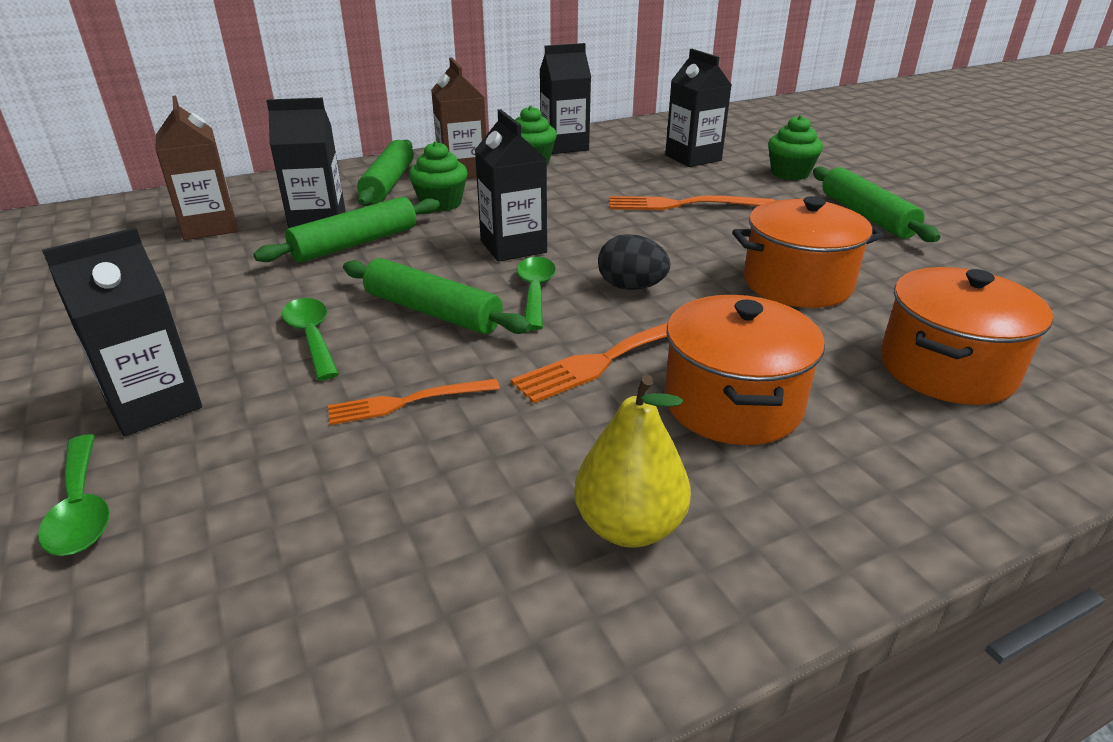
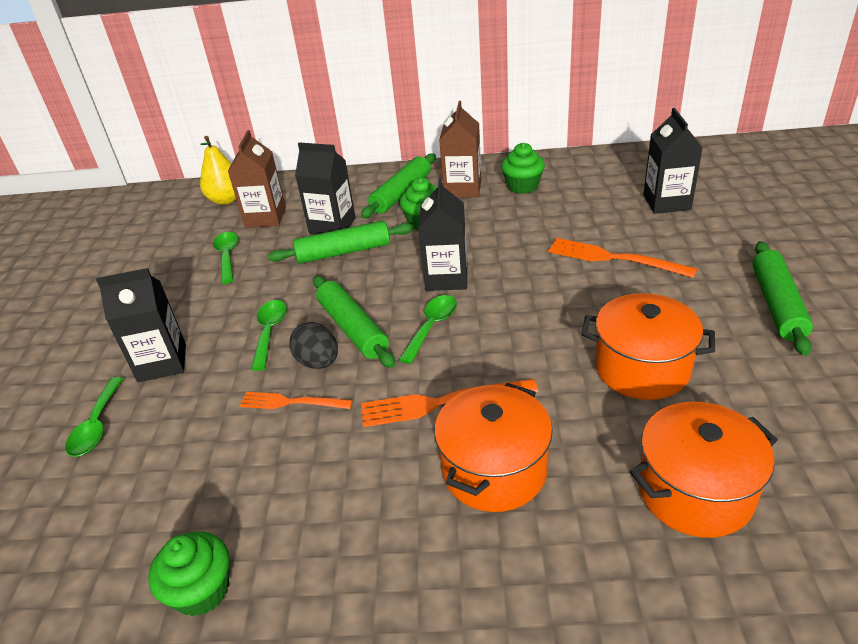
camera: 30 degrees right, 5 degrees up
(179, 272) = (227, 256): none -> green spoon
(564, 146) = (562, 171): black carton -> none
(629, 526) = (353, 543): yellow pear -> yellow pear (226, 200)
(631, 287) = (504, 339): black egg -> black egg (318, 362)
(790, 173) = (745, 237): green cupcake -> green cupcake (202, 590)

